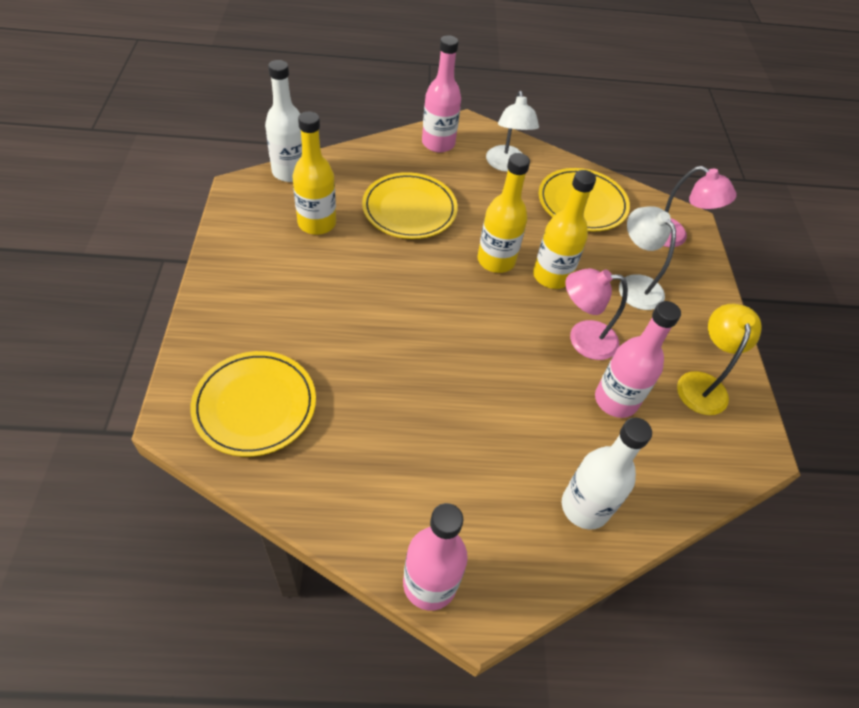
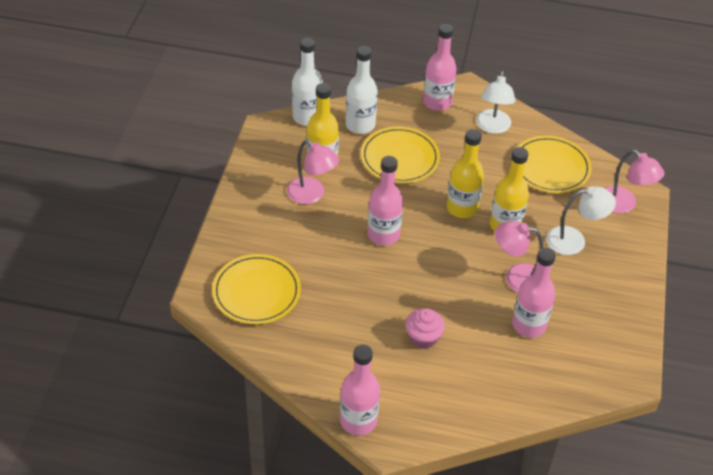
camera: 15 degrees right, 5 degrees down
(310, 265) = (312, 195): none -> pink lamp
(409, 305) = (383, 235): none -> pink bottle
(490, 438) = (423, 338): none -> pink cupcake
(585, 507) = (481, 392): white bottle -> white bottle (360, 125)
(634, 285) = (574, 240): white lamp -> white lamp turned 105 degrees clockwise
(702, 383) = (604, 323): yellow lamp -> none

